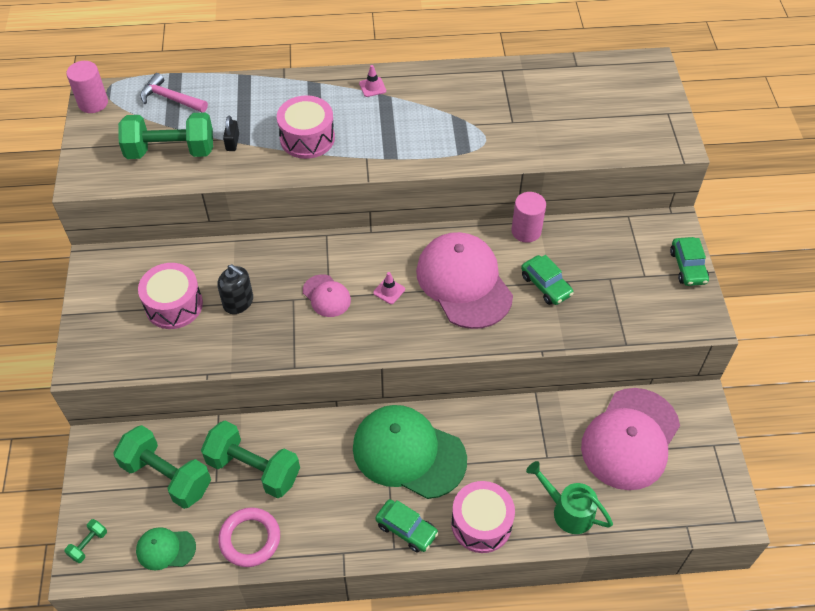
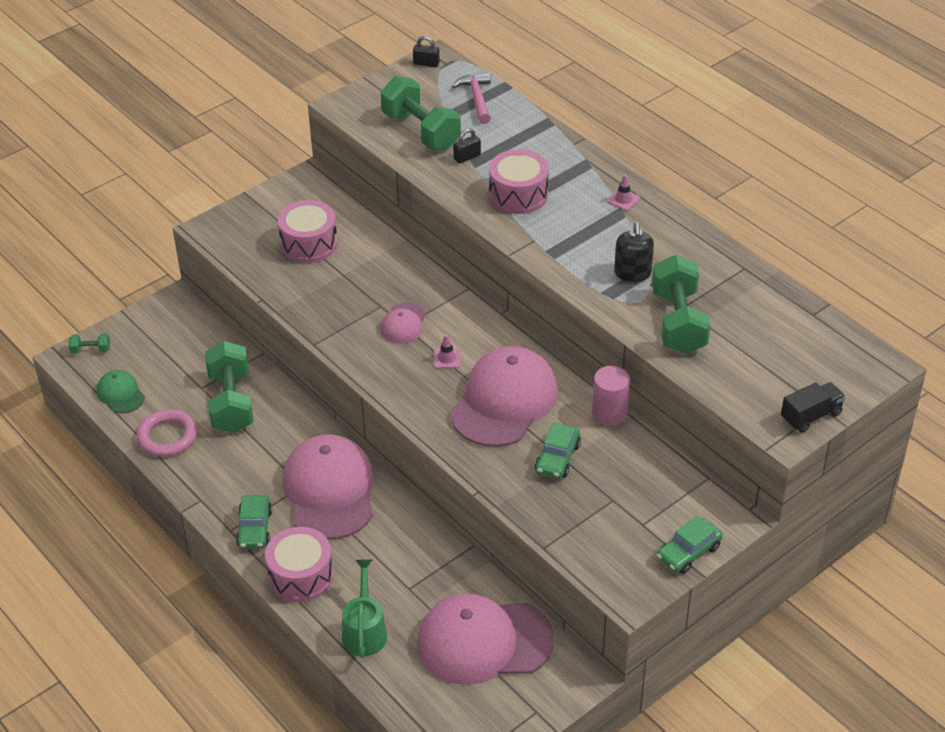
camera: 55 degrees right, 10 degrees down
(93, 103) = (426, 63): pink cylinder -> black padlock
(167, 476) = (182, 357): green dumbbell -> green dumbbell (678, 322)
(238, 302) = (347, 277): black soap dispenser -> black soap dispenser (632, 273)
(408, 453) = (330, 490): green cap -> pink cap
(670, 122) = (811, 416): none -> black truck

